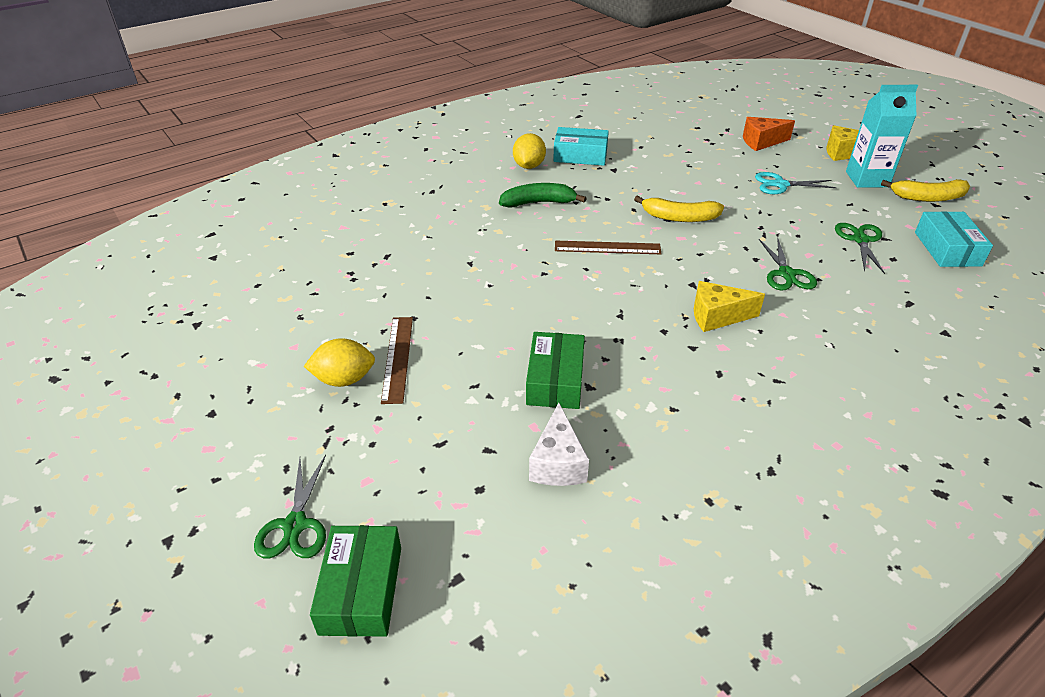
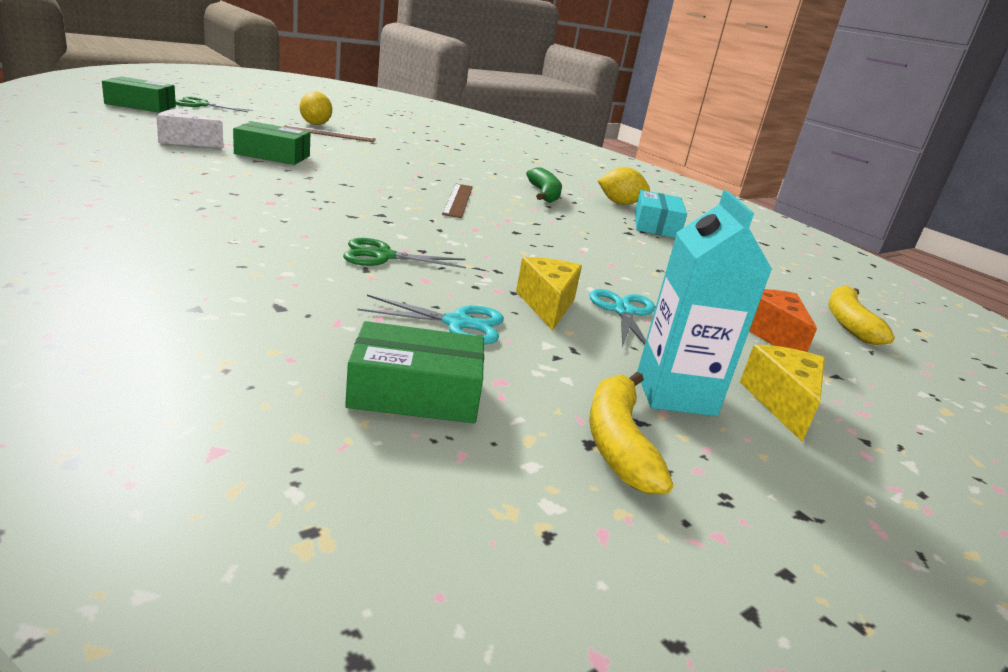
camera: 85 degrees right, 15 degrees down
(680, 217) = (519, 237): yellow banana -> yellow banana (848, 323)
(717, 316) = (319, 210): yellow cheese -> yellow cheese (547, 305)
(860, 240) = (458, 323): green scissors -> turquoise scissors
(947, 249) = (415, 392): turquoise box -> green box

